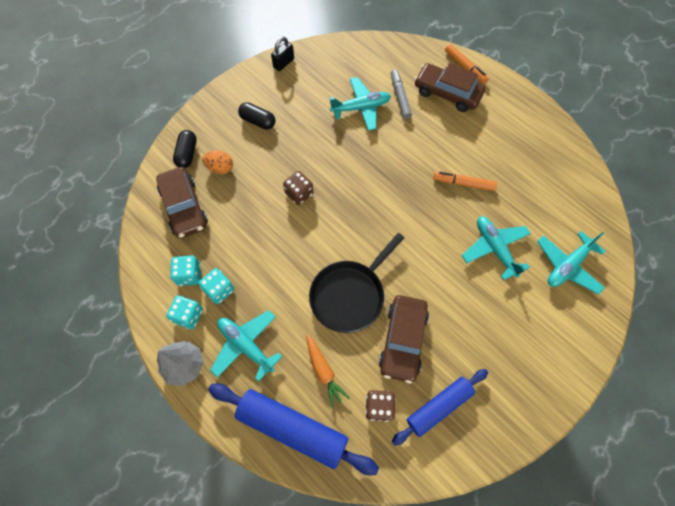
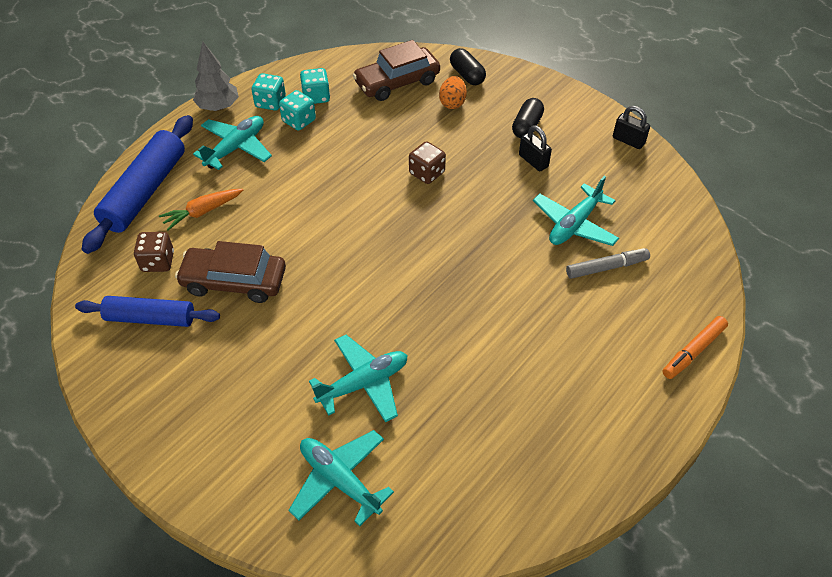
camera: 85 degrees right, 15 degrees down
(187, 154) = (467, 75): black capsule -> black capsule turned 60 degrees clockwise
(296, 122) = (533, 161): none -> black padlock
(350, 295) = (293, 229): black pan -> none
(361, 108) = (574, 224): turquoise plane -> turquoise plane turned 60 degrees clockwise
(439, 407) = (150, 318): blue rolling pin -> blue rolling pin turned 45 degrees counterclockwise
(447, 93) = (631, 326): brown car -> none
(463, 183) = (468, 346): orange marker -> none

